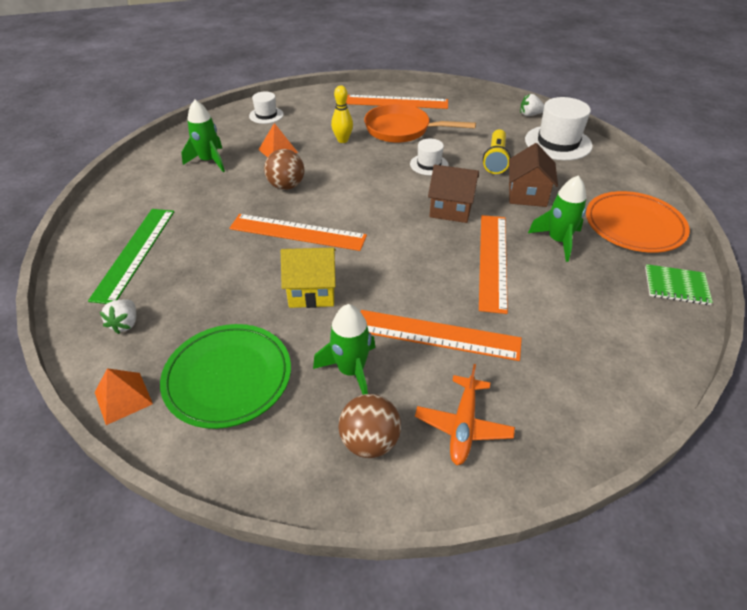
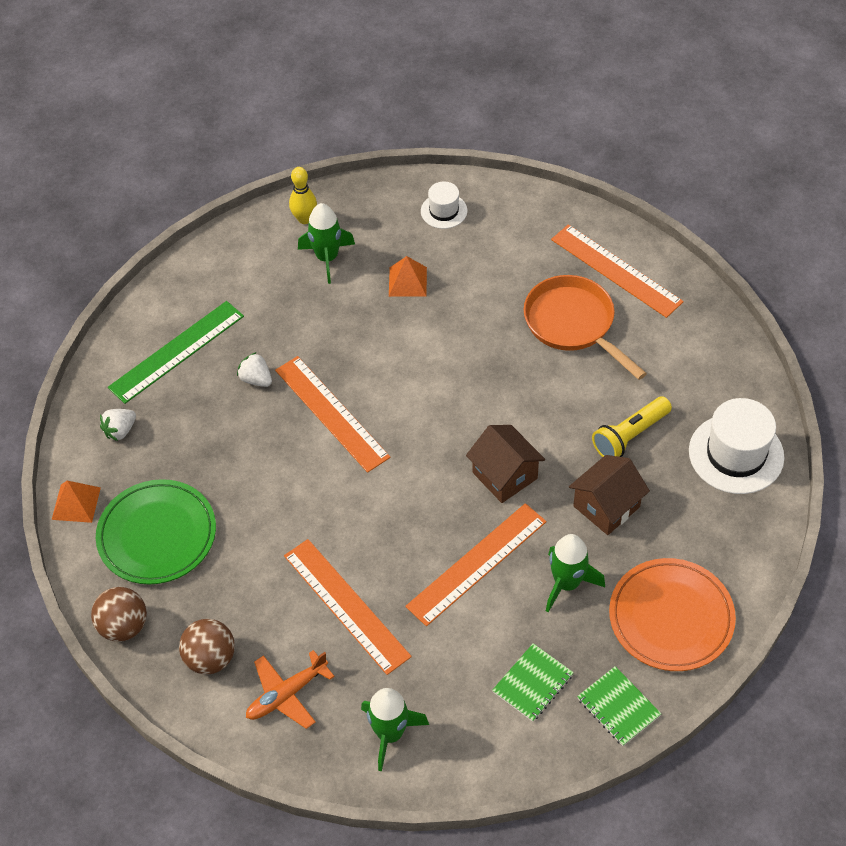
camera: 40 degrees right, 10 degrees up
(286, 186) = (372, 342): brown ball -> brown ball (124, 626)
(312, 291) = (286, 492): yellow house -> none
(342, 140) = (490, 303): yellow bowling pin -> yellow bowling pin (305, 219)
(351, 371) = (249, 591): green rocket -> green rocket (390, 734)
(429, 164) = (547, 398): white hat -> none
(530, 115) = (758, 387): white strawberry -> white strawberry (256, 379)
(614, 305) = (533, 683): none -> green notebook

